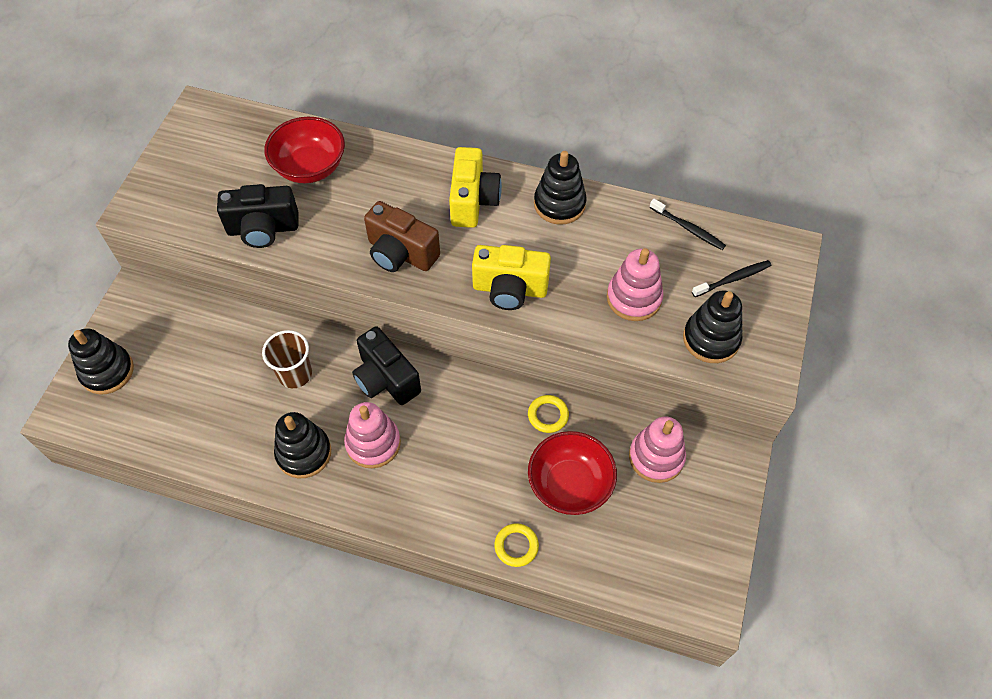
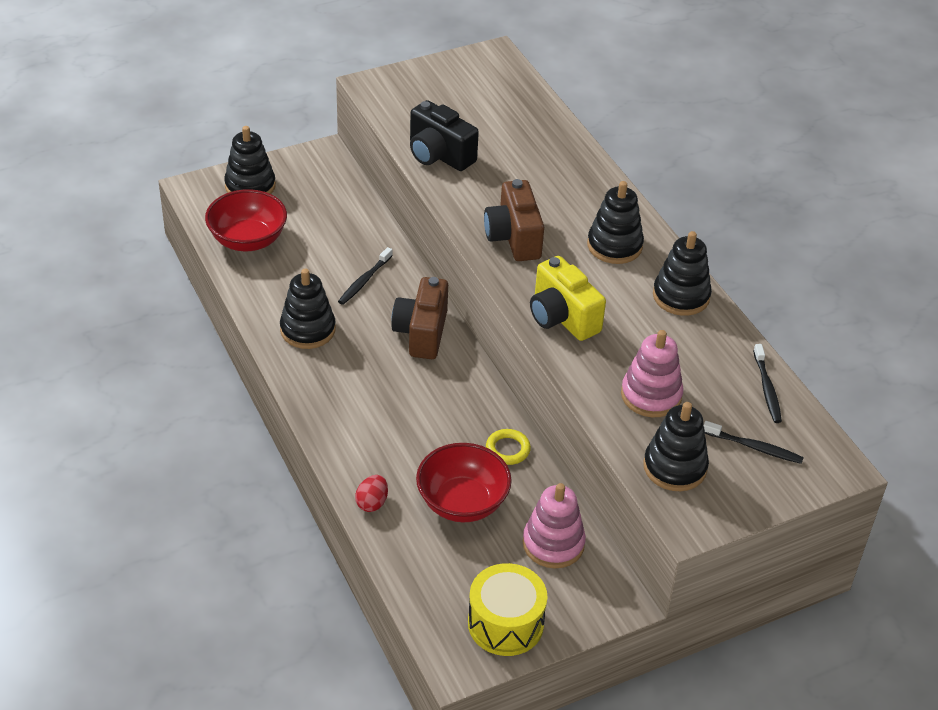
camera: 45 degrees right, 15 degrees down
(295, 374) = (364, 280): brown cup -> black toothbrush
(310, 167) = (523, 142): red bowl -> red bowl (248, 240)
(373, 443) = (360, 362): pink stacking toy -> none
(386, 379) = (422, 333): black camera -> brown camera
(473, 201) = (614, 246): yellow camera -> black stacking toy
(516, 546) = (372, 503): yellow ring -> red egg
(700, 546) = (505, 623): none -> yellow drum

